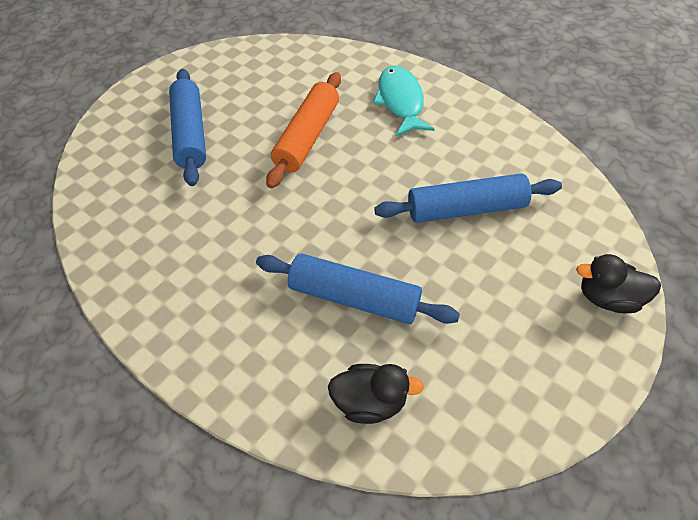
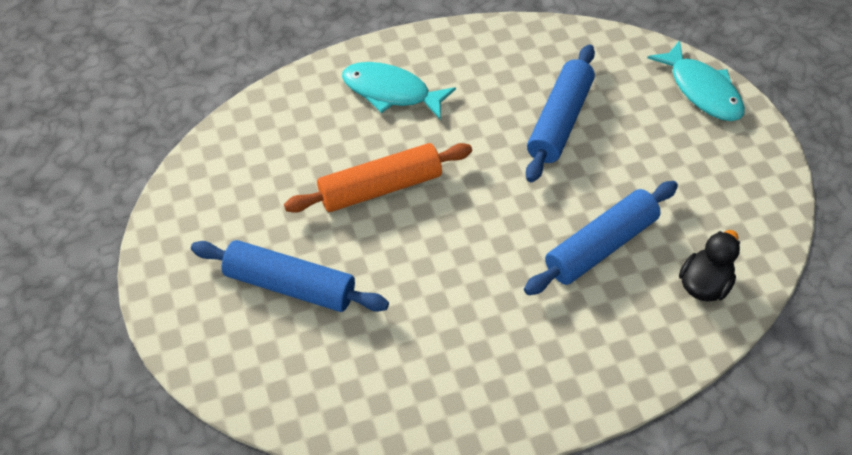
camera: 60 degrees left, 0 degrees up
(307, 137) = (380, 187): orange rolling pin -> orange rolling pin turned 75 degrees counterclockwise
(607, 298) = (702, 90): black duck -> turquoise fish

